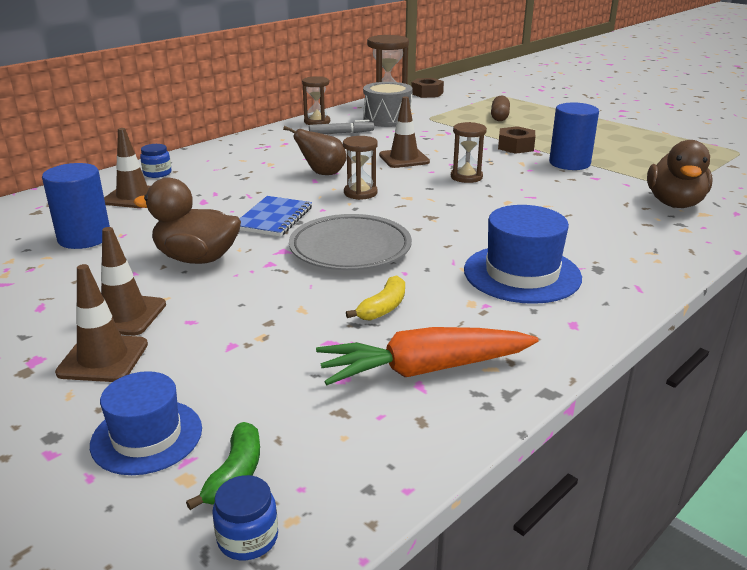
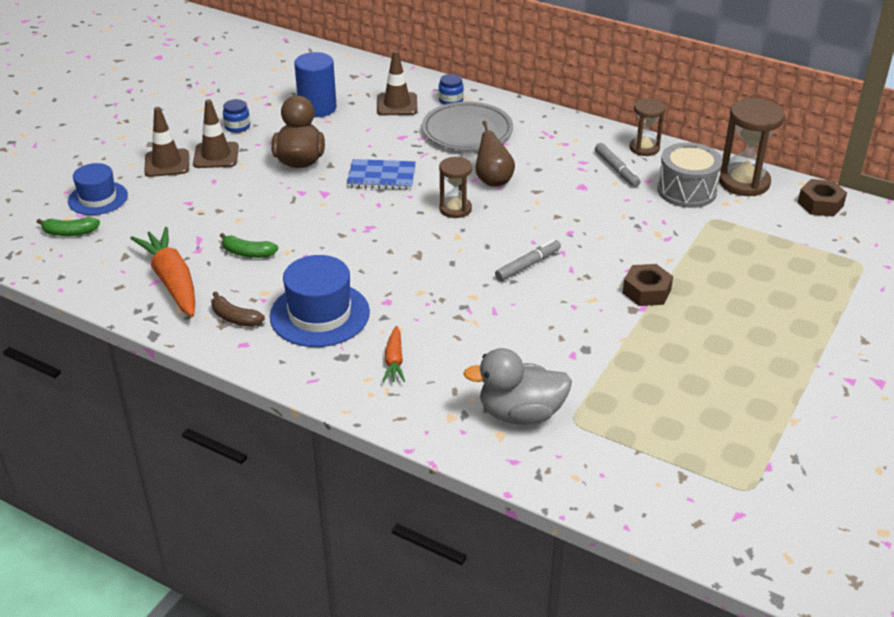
camera: 75 degrees right, 10 degrees up
(248, 538) = (26, 246): blue jar -> blue jar (237, 127)
(350, 248) = (338, 223): grey plate -> grey plate (467, 131)
(383, 308) = (247, 253): yellow banana -> green banana
(404, 159) = (560, 220): brown traffic cone -> none
(466, 177) = (528, 265): brown hourglass -> grey marker
(499, 117) = (758, 271): brown capsule -> none
(520, 326) = (235, 318): none -> brown banana
(569, 163) = (611, 334): blue cylinder -> none
(604, 244) = (394, 361): none -> orange carrot
(674, 203) = (520, 413): brown duck -> grey duck

